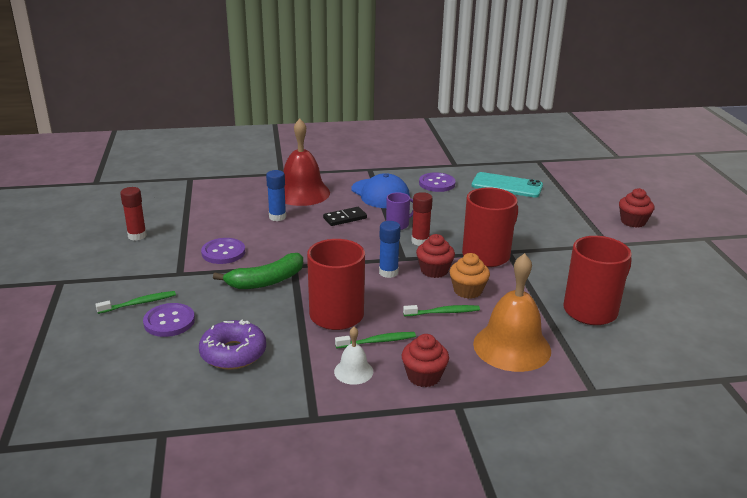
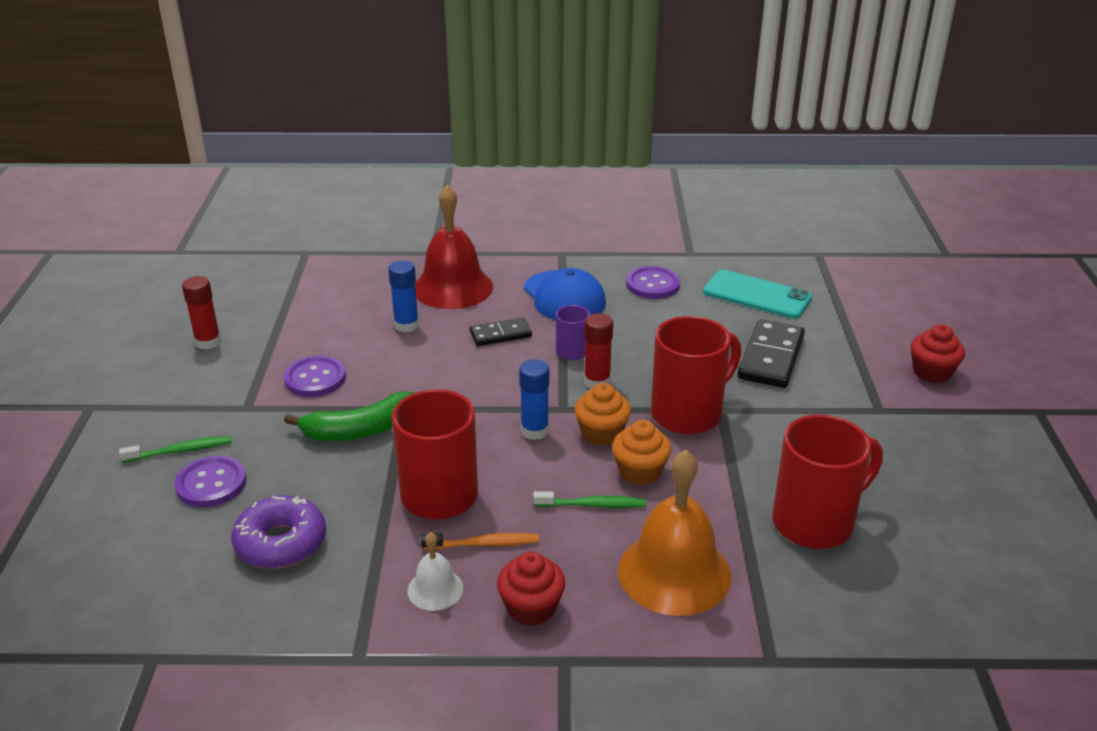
camera: 10 degrees right, 5 degrees up
(377, 341) = (484, 544): green toothbrush -> orange toothbrush
(434, 270) = (601, 433): red cupcake -> orange cupcake
(529, 220) = (771, 357): none -> black domino

